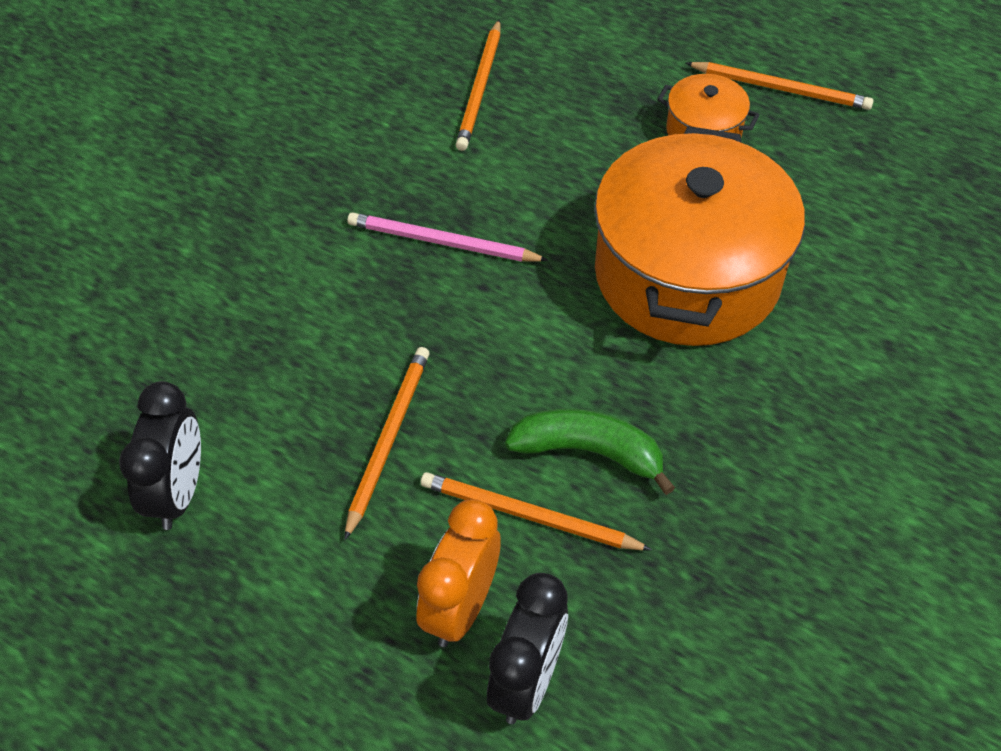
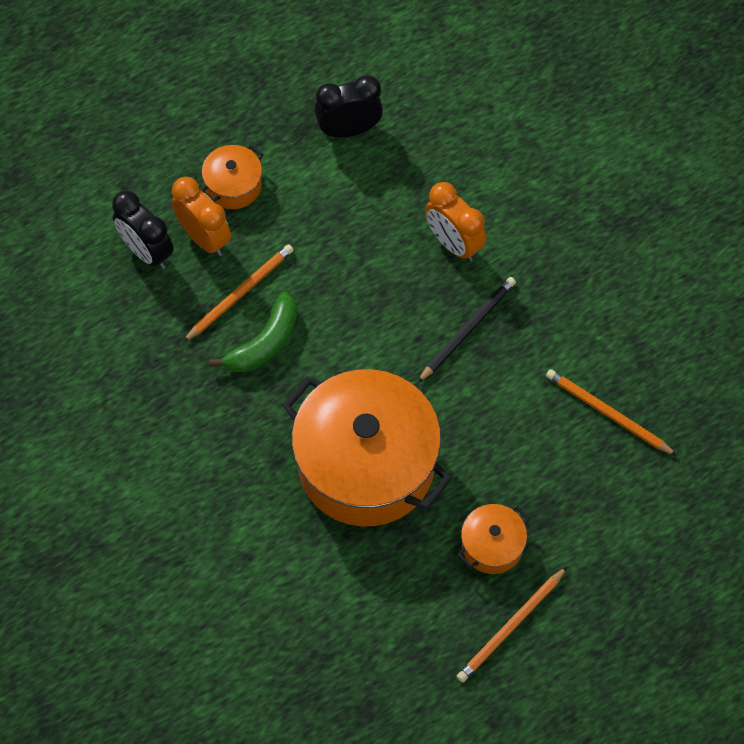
camera: 115 degrees right, 10 degrees up
(178, 492) = (349, 130): black clock -> black clock turned 135 degrees clockwise
(321, 299) = (453, 243): none -> orange clock
(347, 609) = (233, 186): none -> orange pot
(388, 439) = (329, 242): orange pencil -> none
(442, 242) = (468, 329): pink pencil -> black pencil

